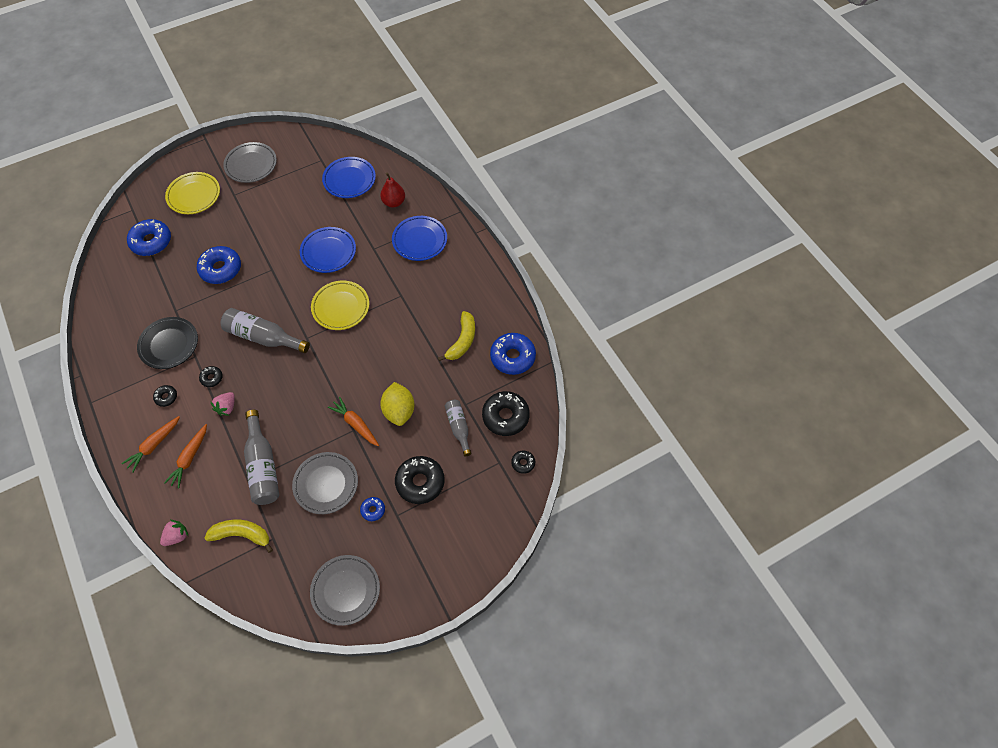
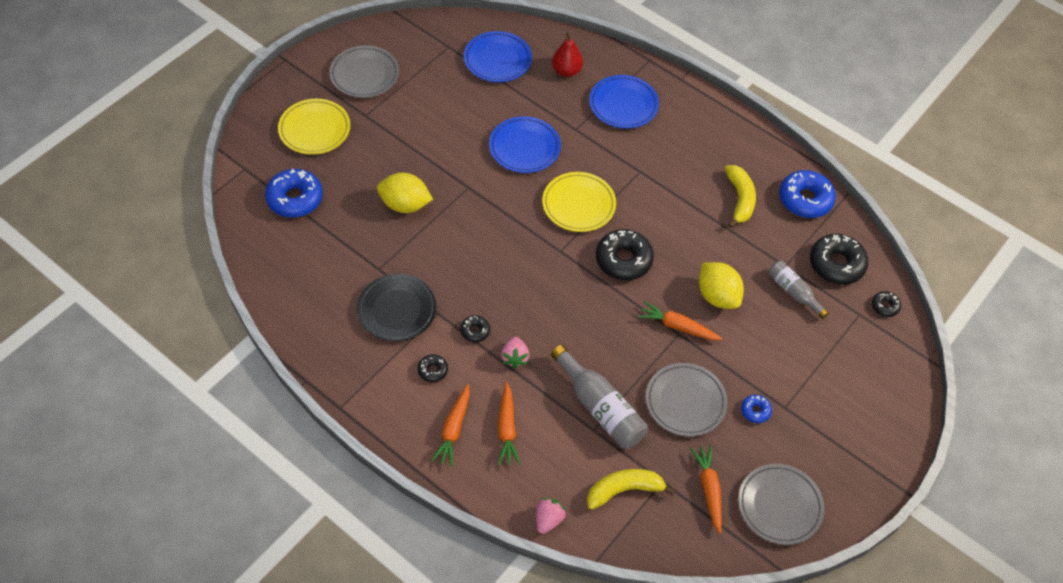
camera: 25 degrees left, 5 degrees down
(221, 269) = (405, 205): blue donut -> yellow lemon
(263, 337) = (508, 266): grey bottle -> none
(302, 558) = (709, 490): none -> orange carrot
(420, 482) = (788, 364): black donut -> black donut (623, 260)

